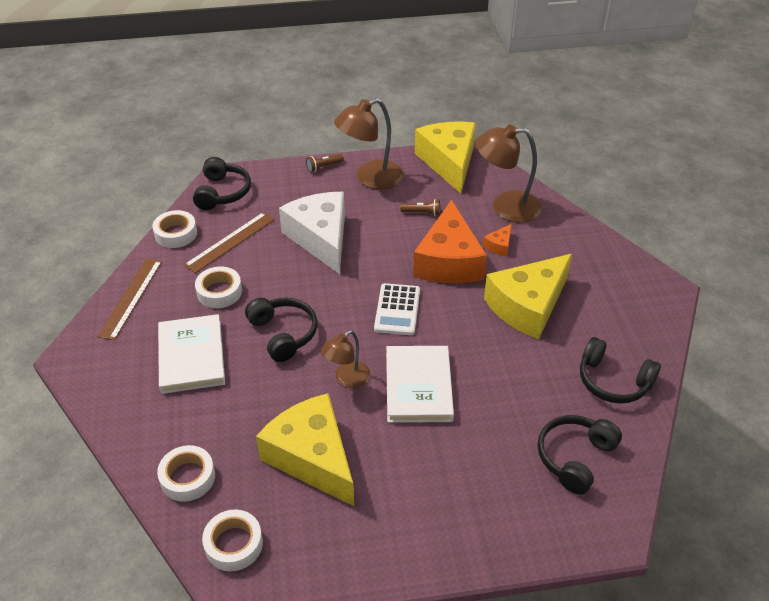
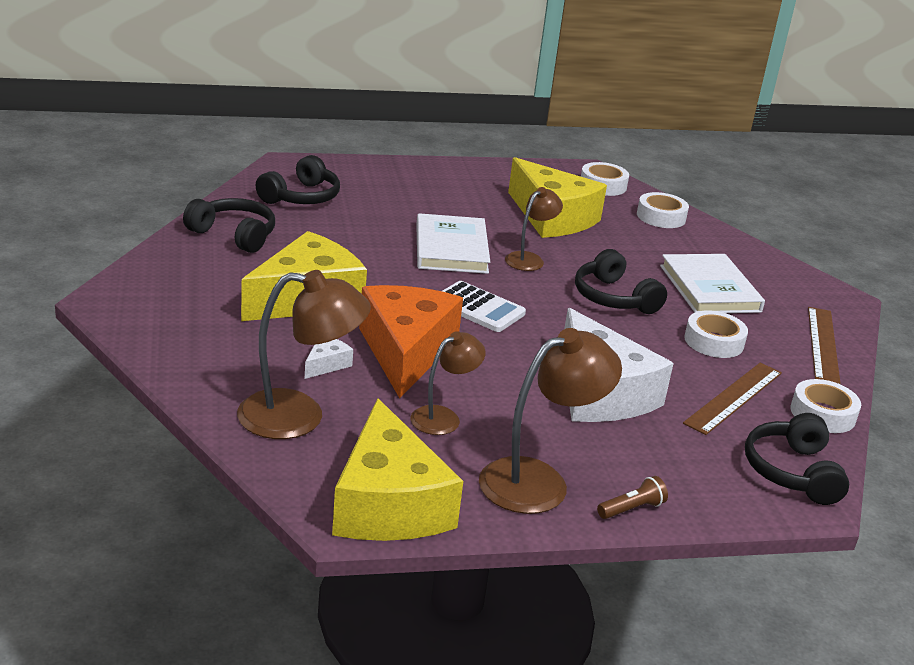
camera: 175 degrees right, 15 degrees down
(397, 310) = (478, 308): white calculator -> white calculator turned 120 degrees clockwise
(422, 213) = (443, 417): brown flashlight -> brown lamp
(499, 245) = (326, 364): orange cheese -> white cheese

